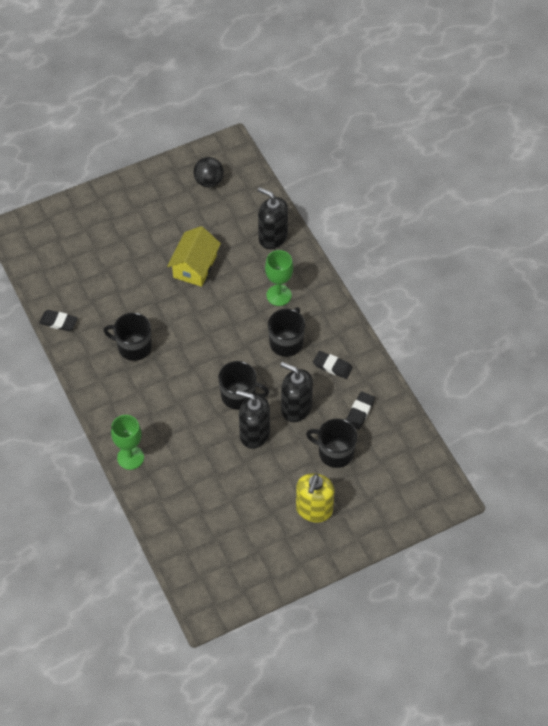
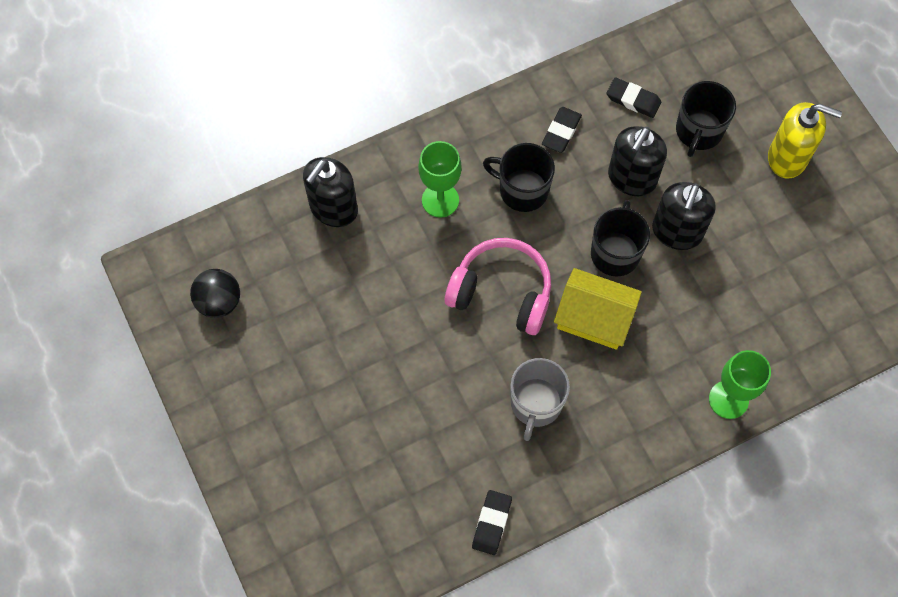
camera: 90 degrees left, 10 degrees up
(133, 347) = (535, 404): black mug -> grey mug
(195, 266) = (386, 318): yellow house -> yellow house (594, 318)
(211, 329) = (501, 292): none -> pink headphones

